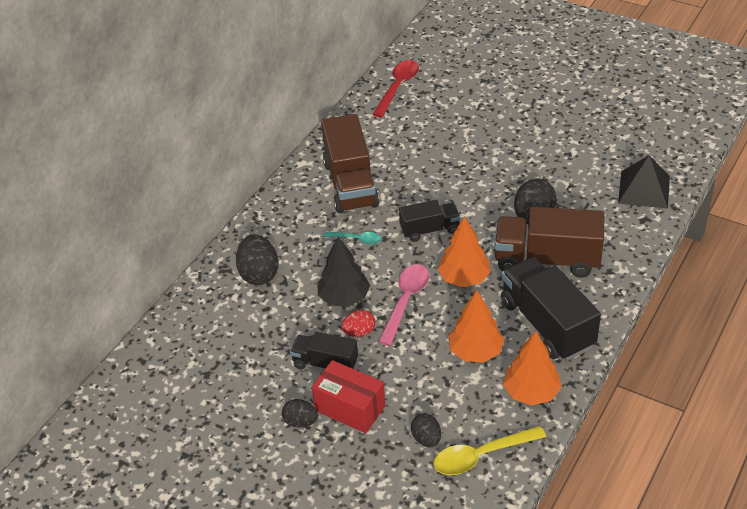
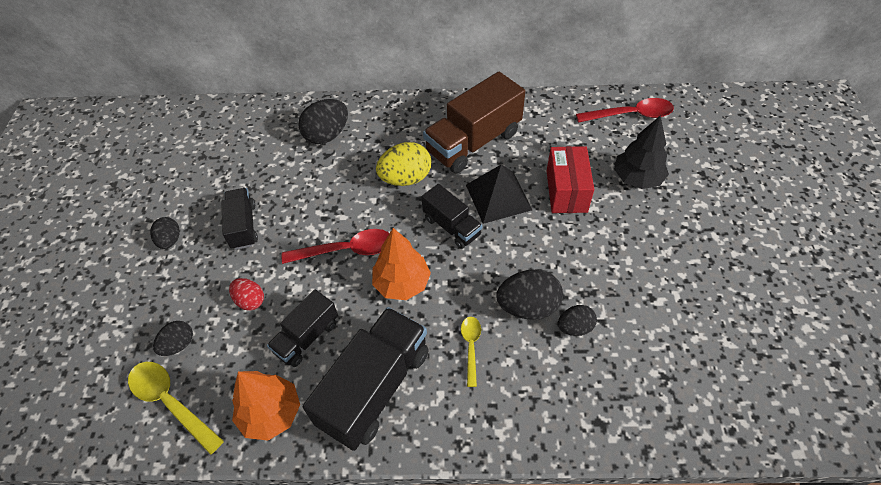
camera: 60 degrees right, 10 degrees up
(344, 298) = (328, 203): black tree -> black tree (637, 178)
(350, 408) = (197, 268): red box -> red box (566, 191)
(356, 239) = (406, 178): turquoise spoon -> yellow egg
(359, 332) = (291, 233): red egg -> red egg (250, 301)
(405, 301) = (346, 250): pink spoon -> red spoon
(475, 351) = (307, 337): orange tree -> black truck
(547, 260) = (471, 347): brown truck -> yellow spoon
(566, 200) = (575, 327): none -> black egg
(644, 189) = (652, 402): black pyramid -> black pyramid (498, 197)

